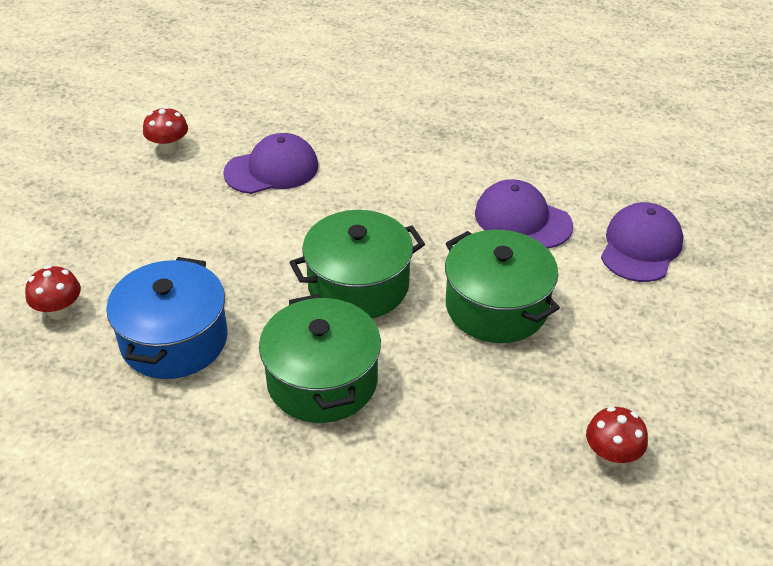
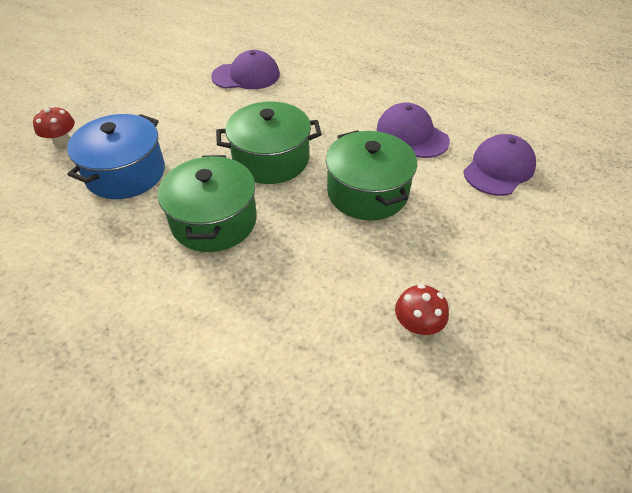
camera: 15 degrees right, 5 degrees up
(168, 147) = (185, 53): red mushroom -> none

